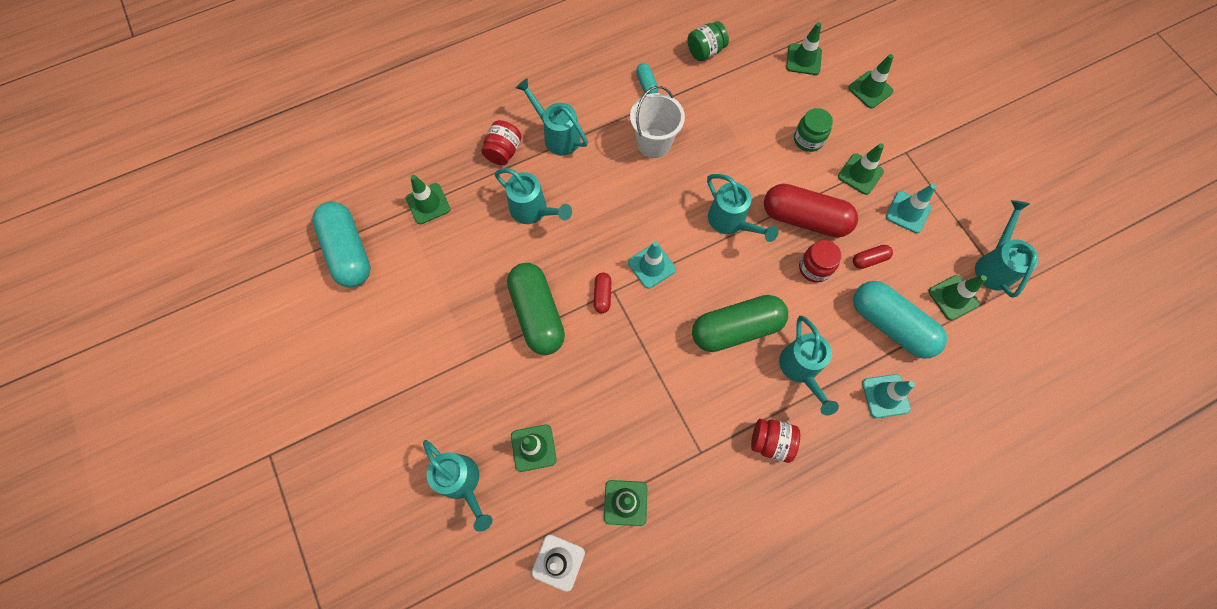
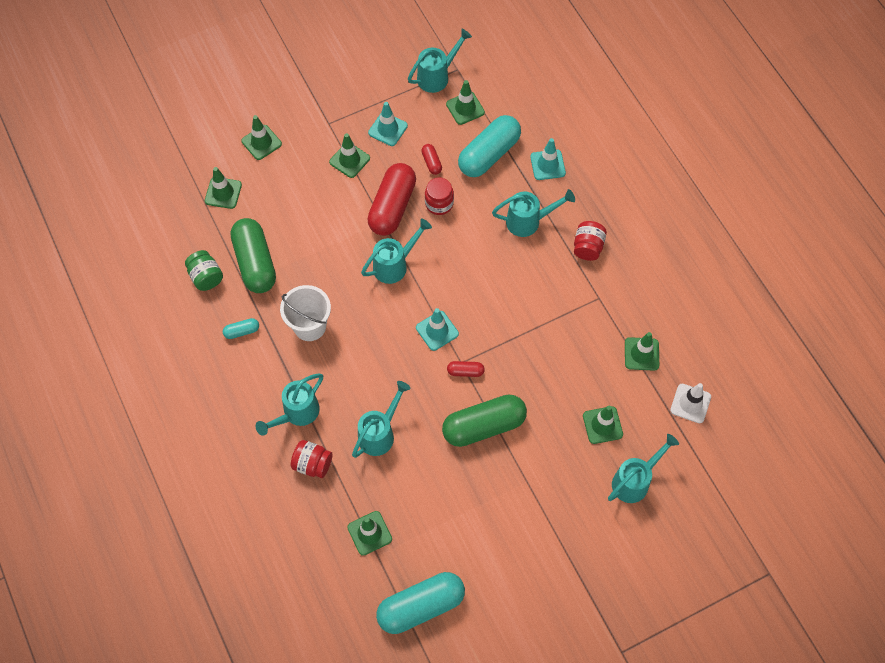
camera: 90 degrees left, 5 degrees down
(736, 329) = (494, 266): green capsule -> green capsule (255, 263)
(808, 139) = (312, 197): green jar -> none
(994, 265) = (437, 76): turquoise watering can -> turquoise watering can turned 135 degrees clockwise

